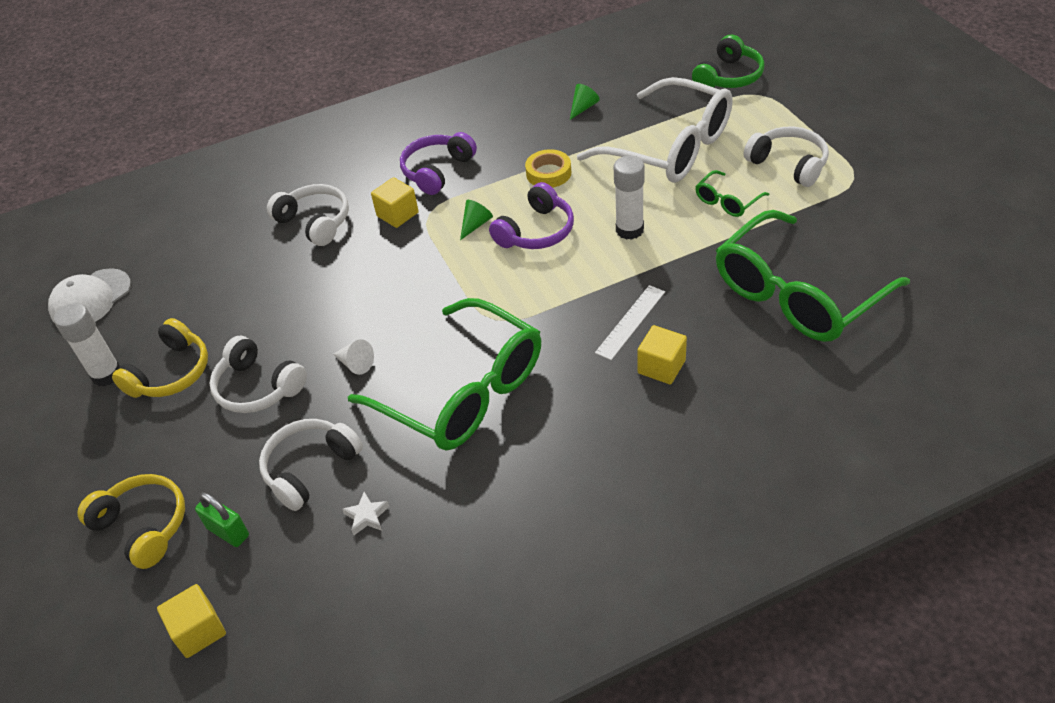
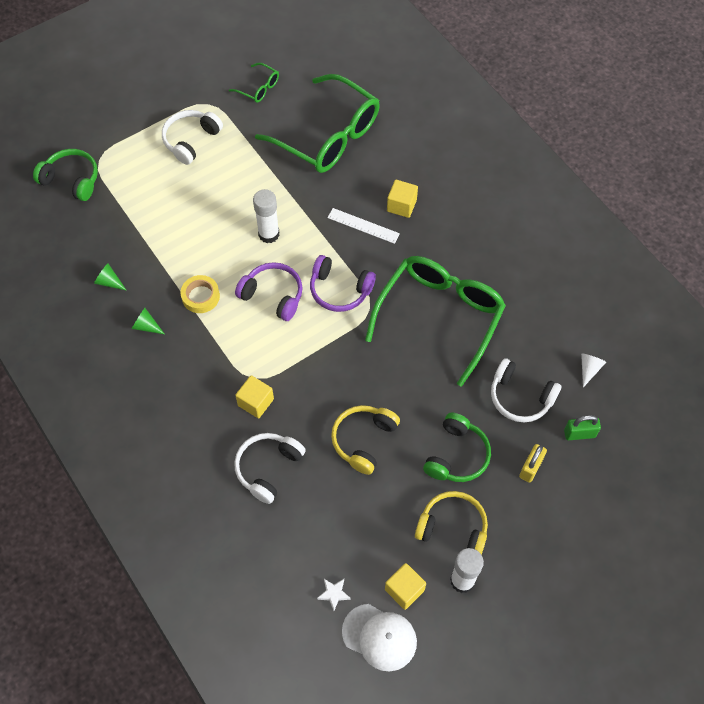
camera: 105 degrees left, 15 degrees up
(143, 526) = (588, 491): yellow headphones -> yellow headphones (363, 440)
(199, 631) = (649, 427): yellow cube -> yellow cube (404, 590)
(206, 464) = (531, 468): none -> yellow padlock
(228, 532) = (579, 434): green padlock -> green padlock turned 60 degrees clockwise
(258, 387) = (457, 455): white headphones -> green headphones
(355, 364) = (424, 392): white cone -> white cone (589, 369)
(367, 516) = (549, 352): white star -> white star (334, 594)
(437, 171) = (196, 383): purple headphones -> purple headphones (339, 290)
(475, 225) = (267, 340): green cone -> green cone (146, 326)
(671, 148) = (169, 214): white glasses -> none
(727, 201) = (234, 176): green glasses -> green glasses (259, 88)

